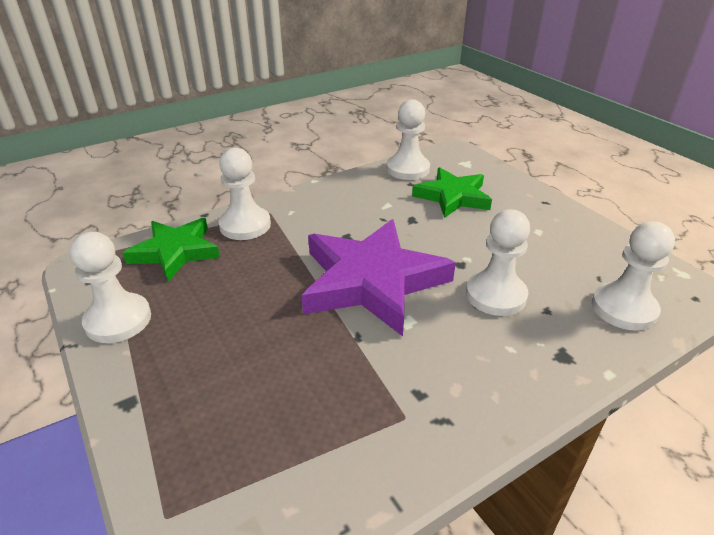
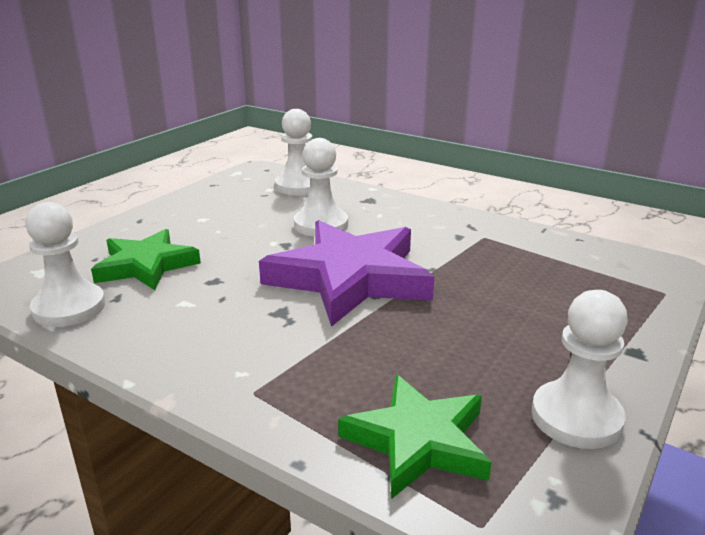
camera: 115 degrees left, 10 degrees down
(245, 225) = (304, 401): white pawn -> none

